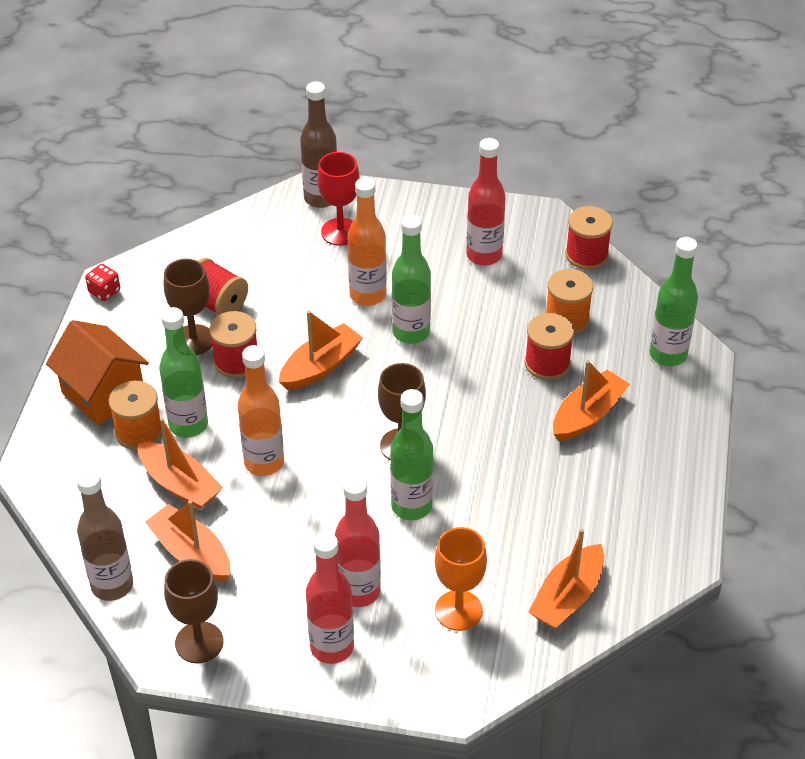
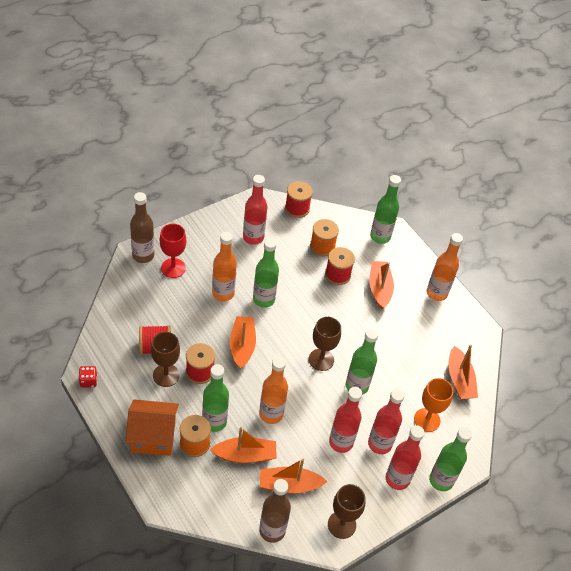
camera: 50 degrees left, 5 degrees up
(311, 554) = (341, 442): none -> red bottle
(388, 692) = (441, 480): none -> green bottle
(668, 472) = (436, 293): none -> orange bottle

